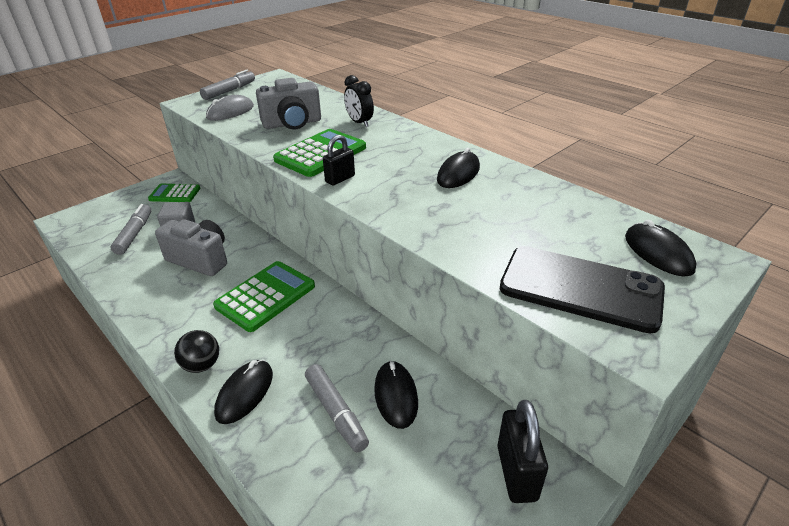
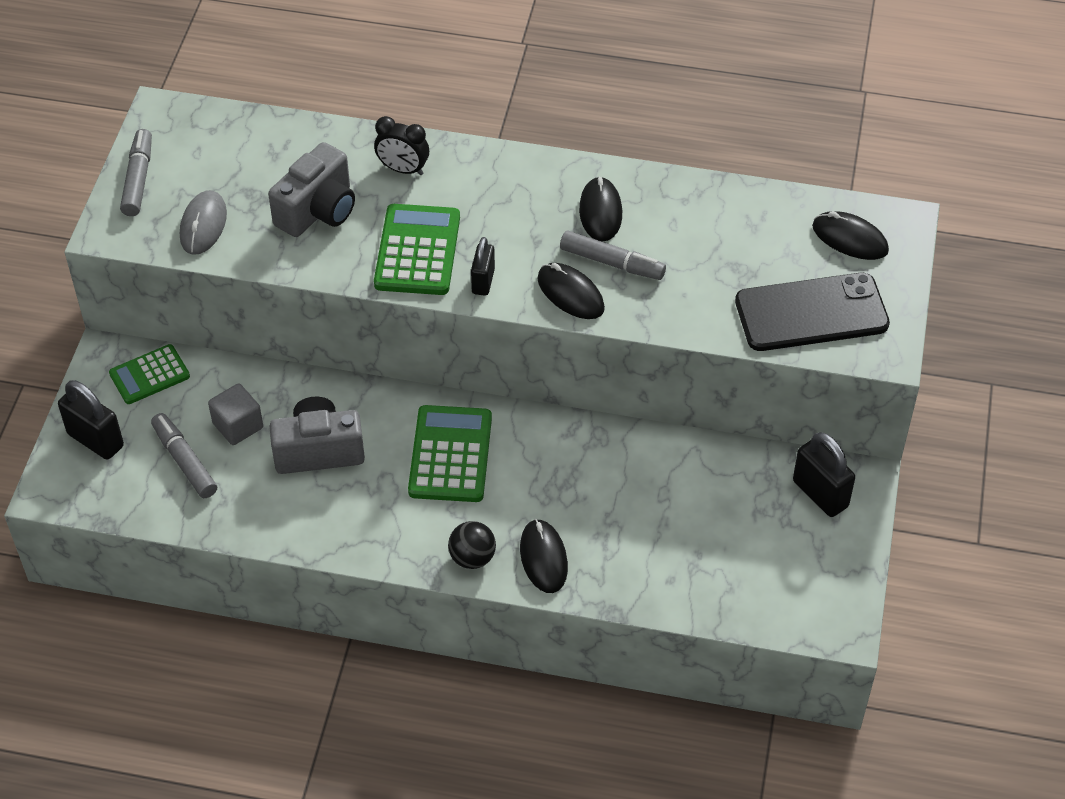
camera: 35 degrees left, 15 degrees up
(114, 208) = (95, 440): none -> black padlock
(336, 412) = (640, 528): grey marker -> grey marker (612, 262)
(396, 396) = (678, 485): black mouse -> black mouse (570, 294)

